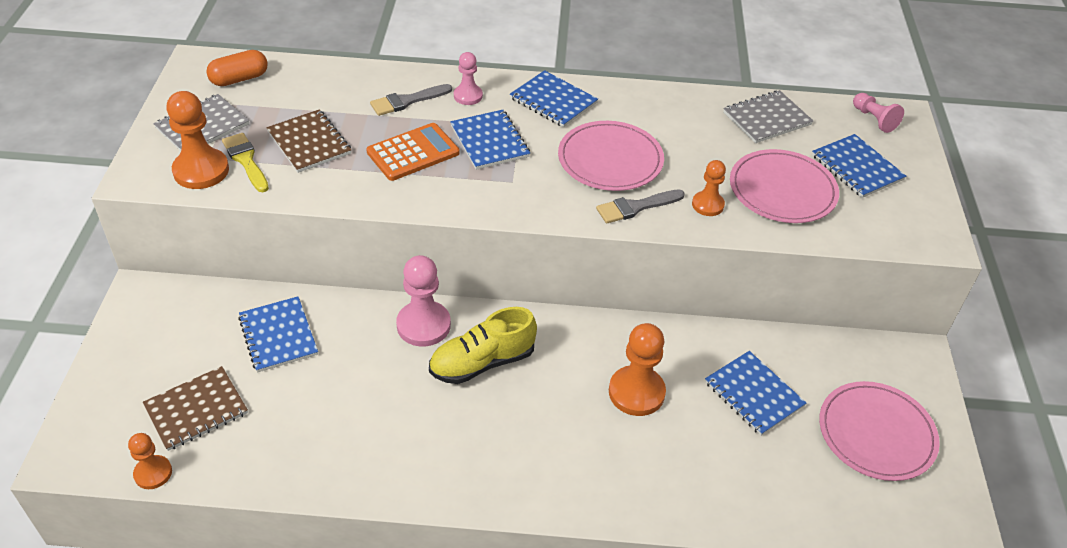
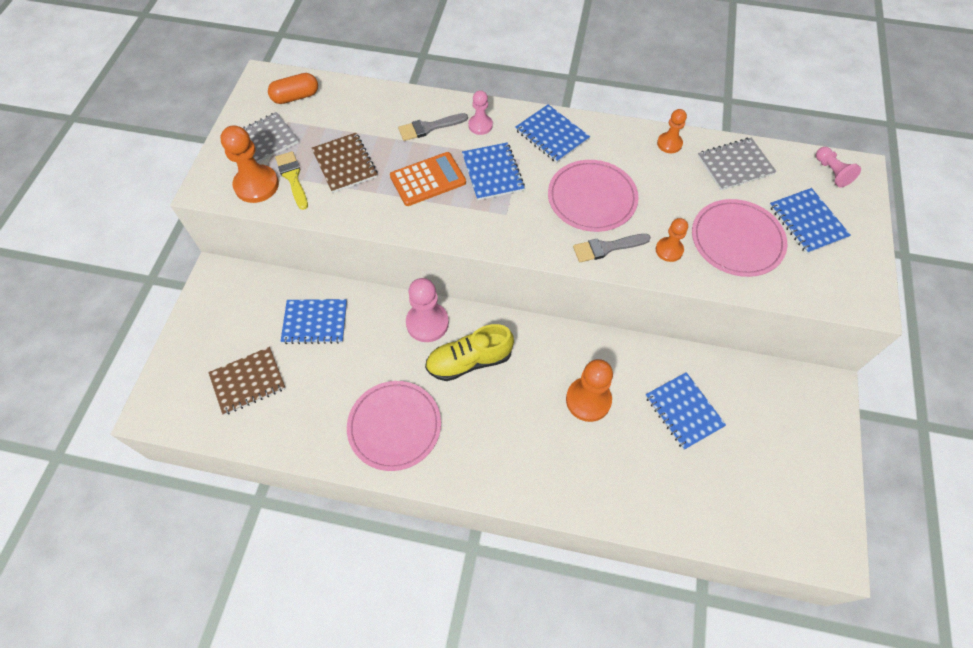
camera: 10 degrees right, 15 degrees up
(153, 473) = (212, 432): orange pawn -> orange pawn (669, 144)
(278, 335) = (315, 322): blue notebook -> blue notebook turned 75 degrees counterclockwise
(876, 433) = (780, 457): pink plate -> pink plate (394, 426)

